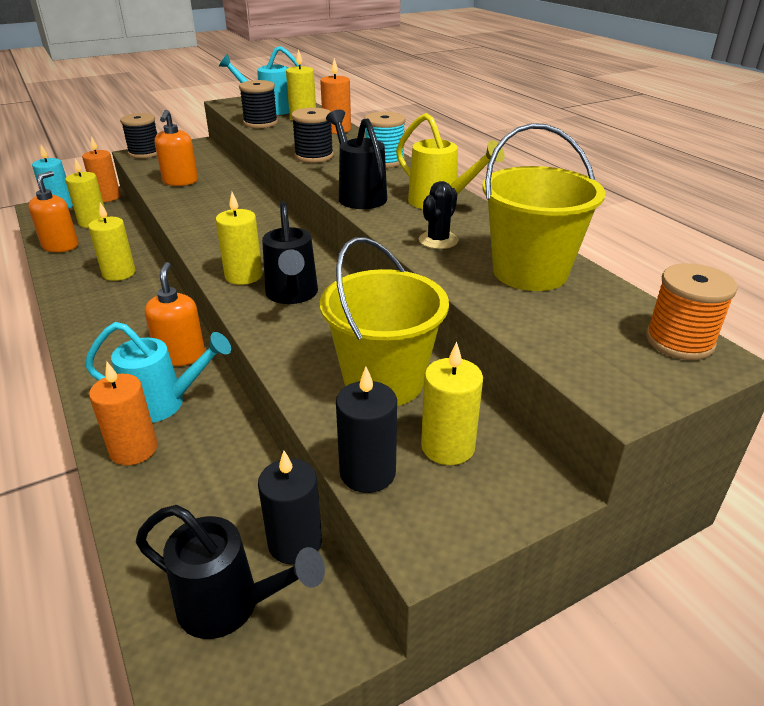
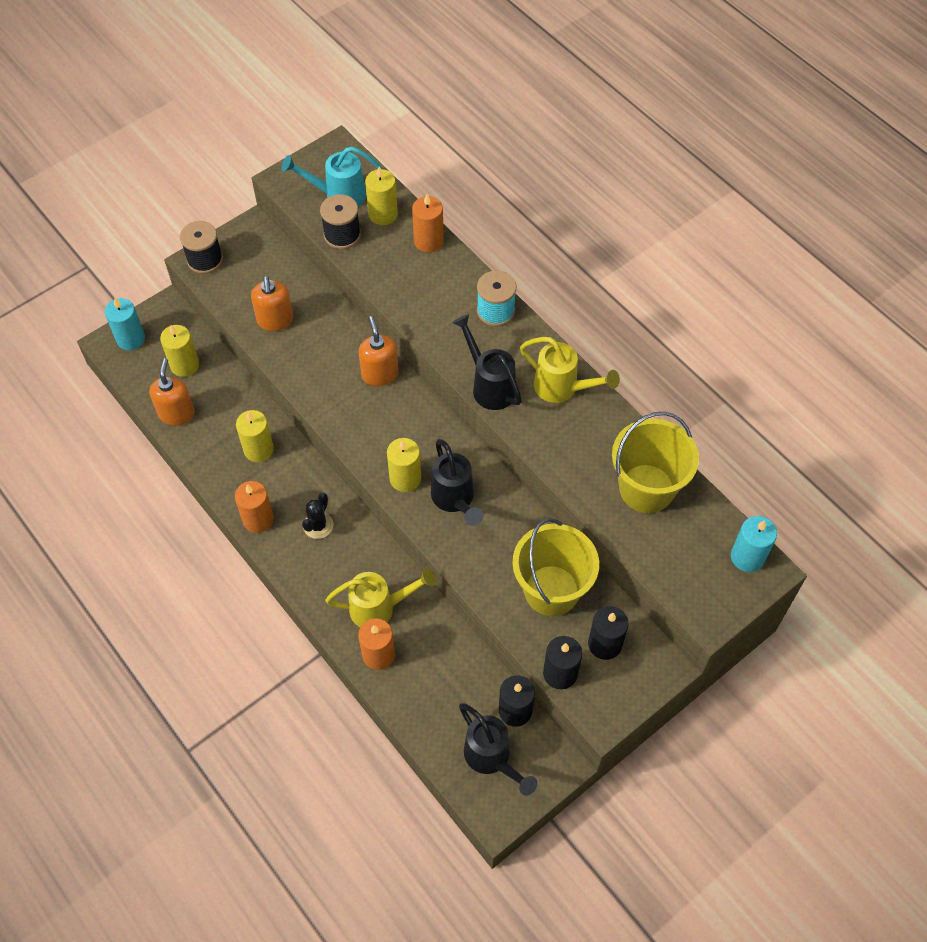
camera: 10 degrees left, 25 degrees up
(107, 197) = (172, 312): orange candle -> orange candle (258, 519)
(165, 404) = (380, 608): turquoise watering can -> yellow watering can
(181, 356) = (368, 553): orange soap dispenser -> orange soap dispenser (380, 374)
(231, 606) = (492, 759): black watering can -> black watering can turned 45 degrees clockwise
(314, 156) = (425, 310): black spool -> none
(438, 240) = (571, 452): black cactus -> black cactus (318, 525)
(447, 446) = (604, 644): yellow candle -> black candle
(679, 341) = (747, 557): orange spool -> turquoise candle

